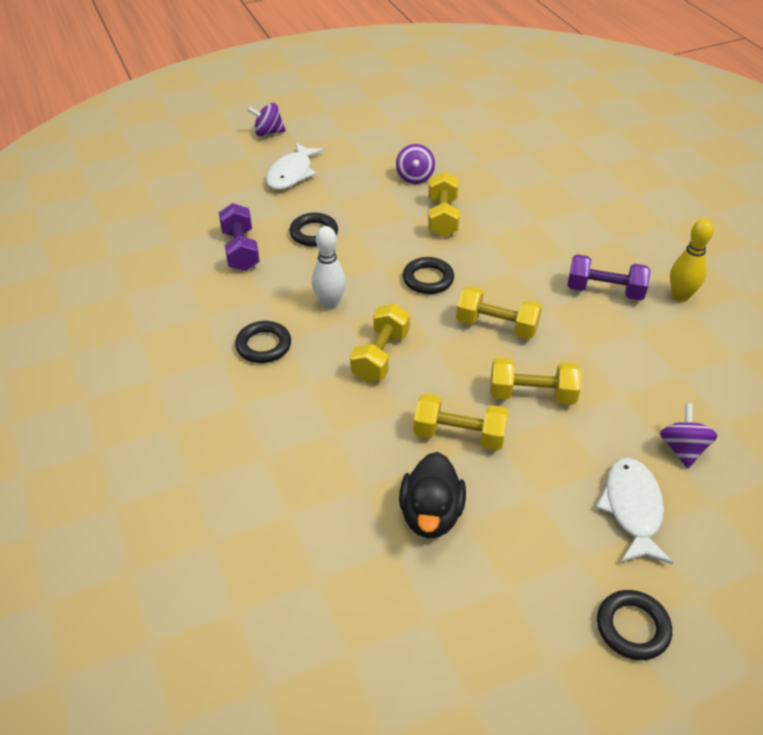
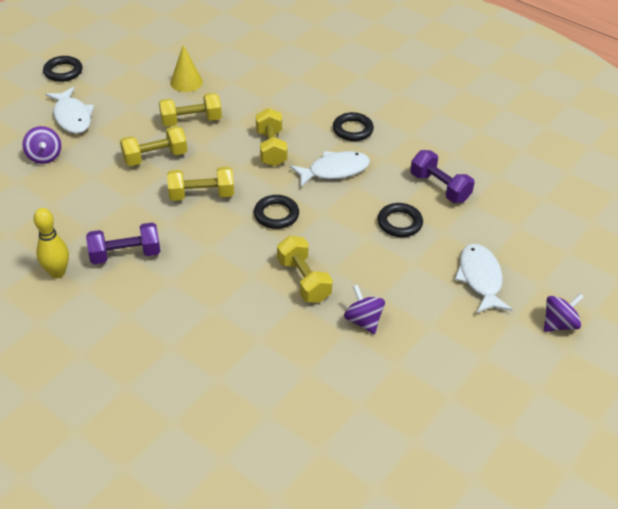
camera: 150 degrees right, 0 degrees up
(330, 304) = (334, 170): white bowling pin -> white fish
(431, 515) = (186, 82): black duck -> yellow cone

